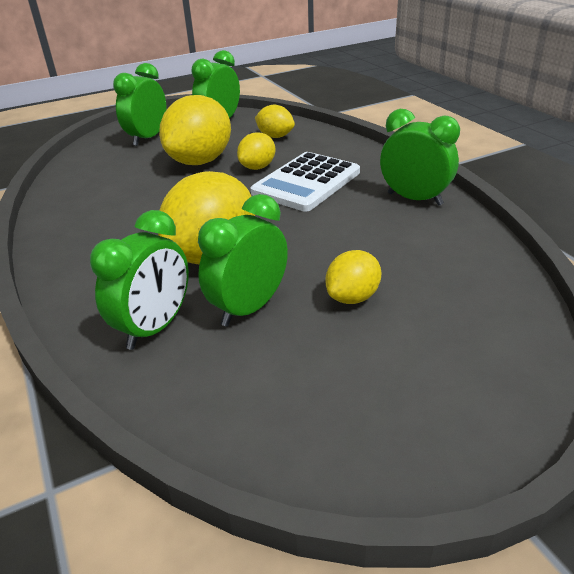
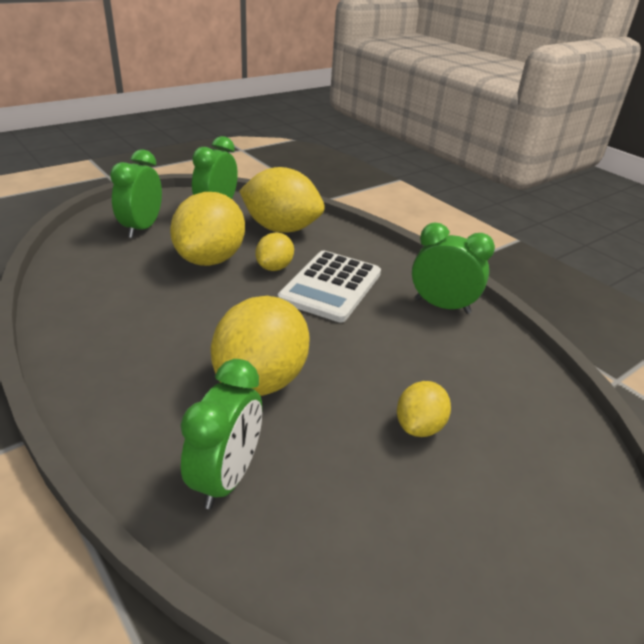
camera: 15 degrees left, 0 degrees up
(249, 308) = (320, 445): green clock -> none
(275, 136) = (281, 228): yellow lemon -> yellow lemon, size x1.90

